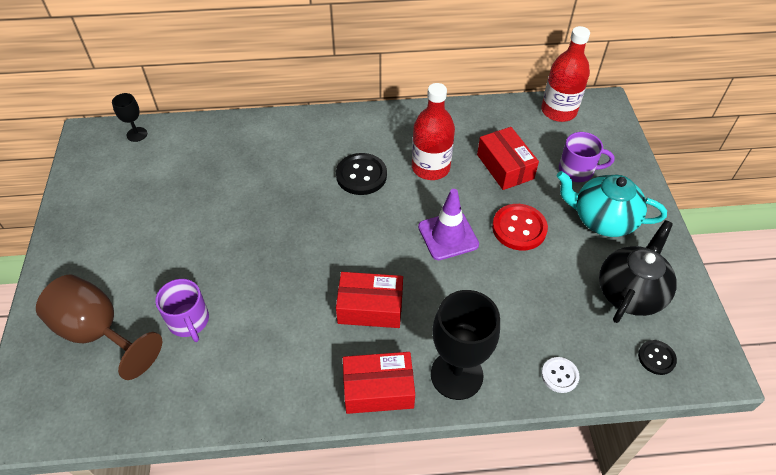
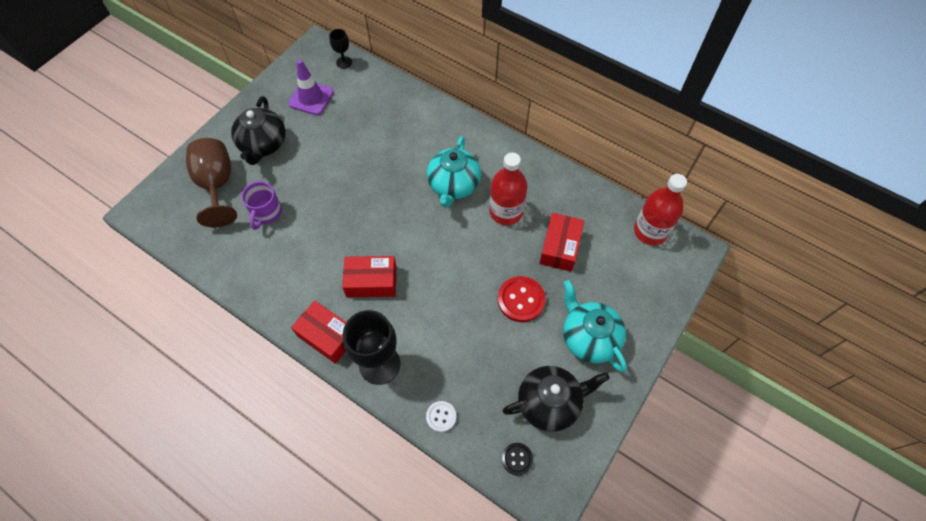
camera: 40 degrees right, 10 degrees up
(118, 259) = (263, 145): none -> black teapot
(361, 175) = (453, 185): black button -> turquoise teapot
(370, 307) = (371, 281): red box -> red box turned 45 degrees counterclockwise
(448, 236) = (467, 270): purple traffic cone -> purple traffic cone (311, 98)
(577, 170) = (611, 288): purple mug -> none

